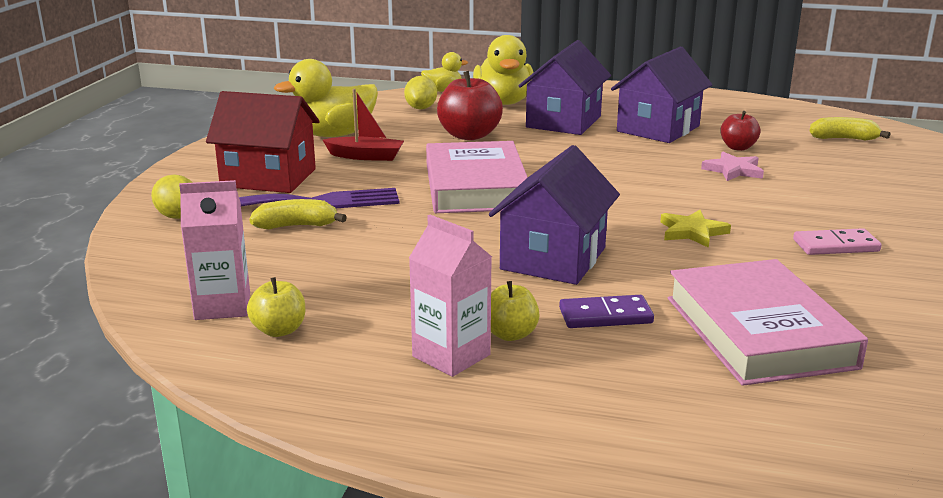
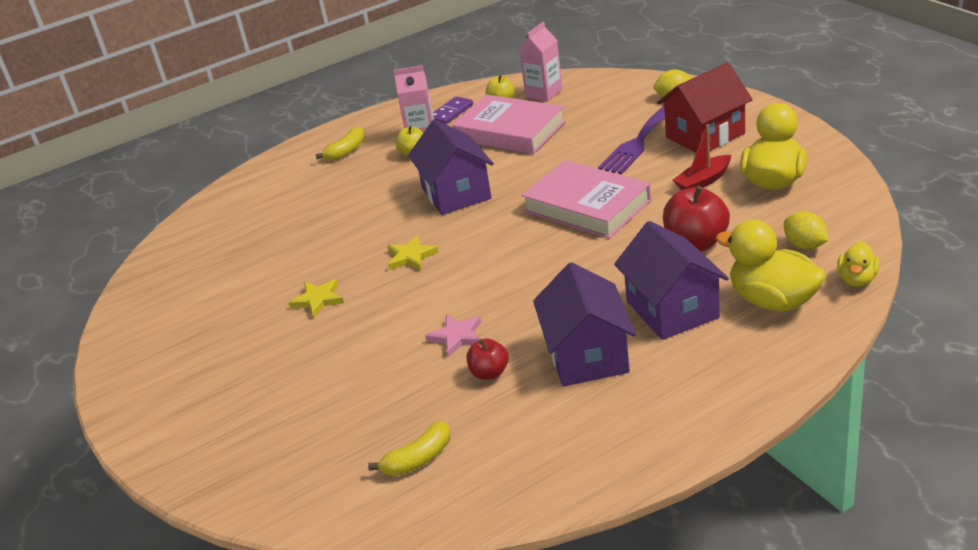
camera: 140 degrees right, 10 degrees up
(296, 226) = (610, 129): yellow banana -> yellow banana (346, 151)
(605, 316) = (387, 183): purple domino -> purple domino (451, 113)
(758, 332) = (311, 218): pink book -> pink book (510, 131)
(836, 246) = (318, 300): pink domino -> yellow star

